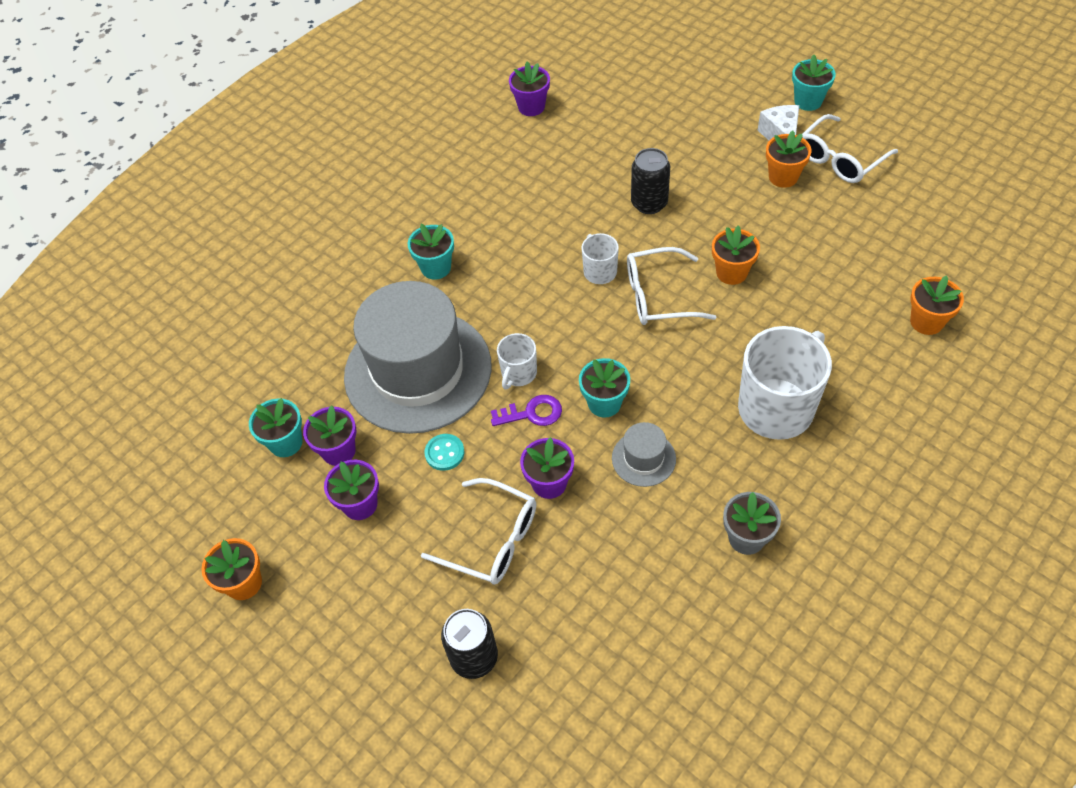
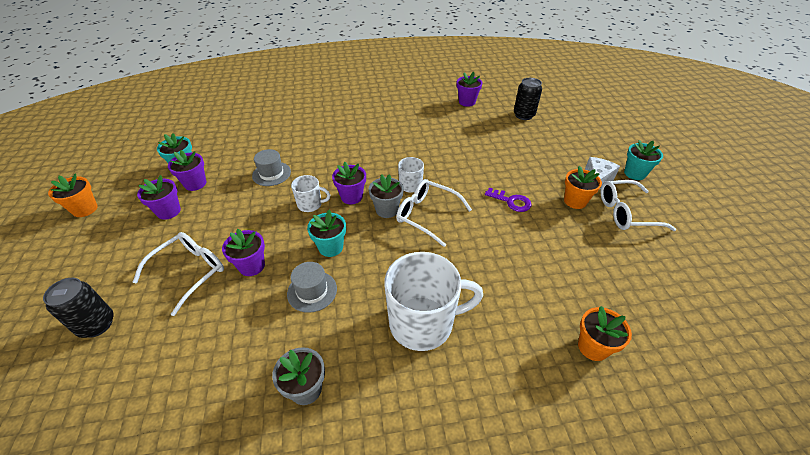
camera: 35 degrees right, 10 degrees down
(418, 371) = (271, 174): grey hat -> grey hat, size x0.40
(436, 268) = (338, 139): turquoise flower pot -> none
(444, 453) = (230, 216): turquoise button -> none
(492, 540) = (189, 272): white glasses -> white glasses turned 120 degrees counterclockwise
(518, 374) = (310, 204): white mug -> white mug turned 150 degrees counterclockwise
(532, 413) = (291, 226): purple key -> purple key (511, 201)
(552, 332) = (351, 197): none -> purple flower pot
(610, 320) = (387, 210): none -> grey flower pot
(649, 203) = (477, 170): black can -> black can (524, 115)
(731, 272) = (484, 230): orange flower pot -> none

